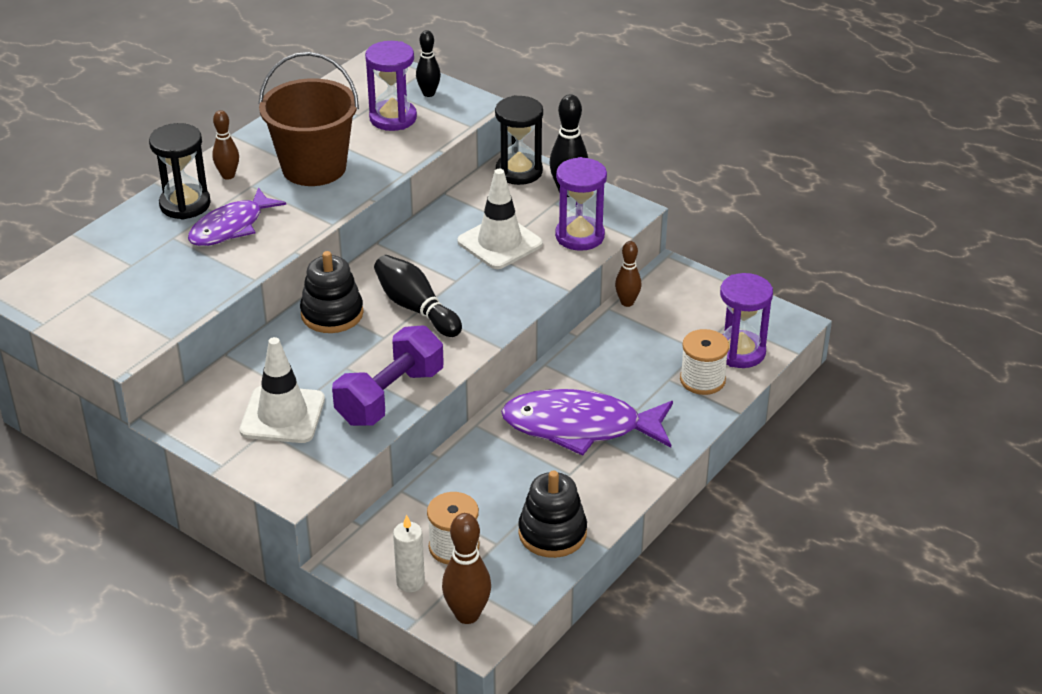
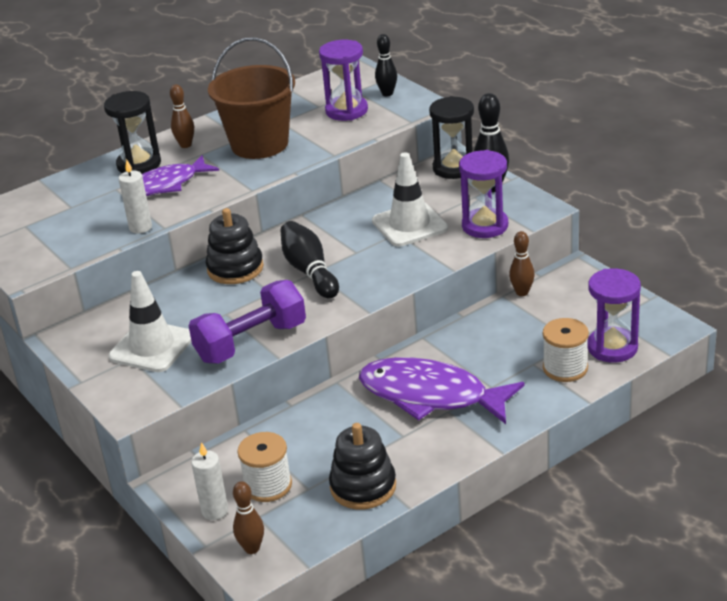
camera: 20 degrees right, 5 degrees down
(227, 282) = (140, 227): none -> white candle
(467, 615) = (252, 548): brown bowling pin -> brown bowling pin, size x0.65

